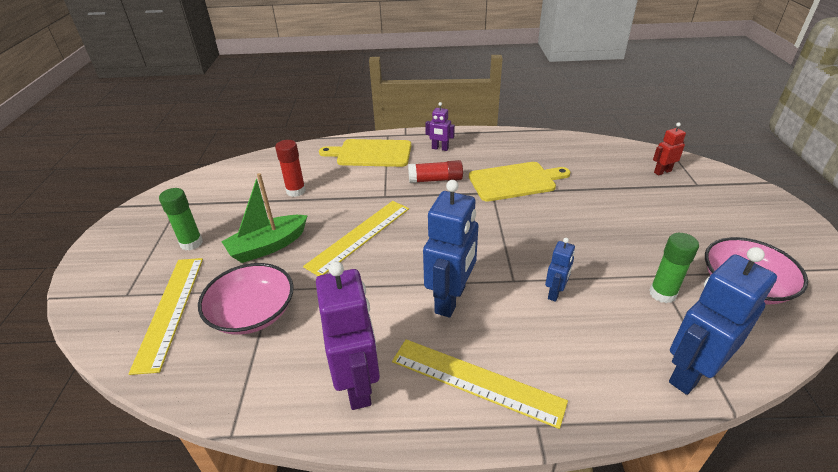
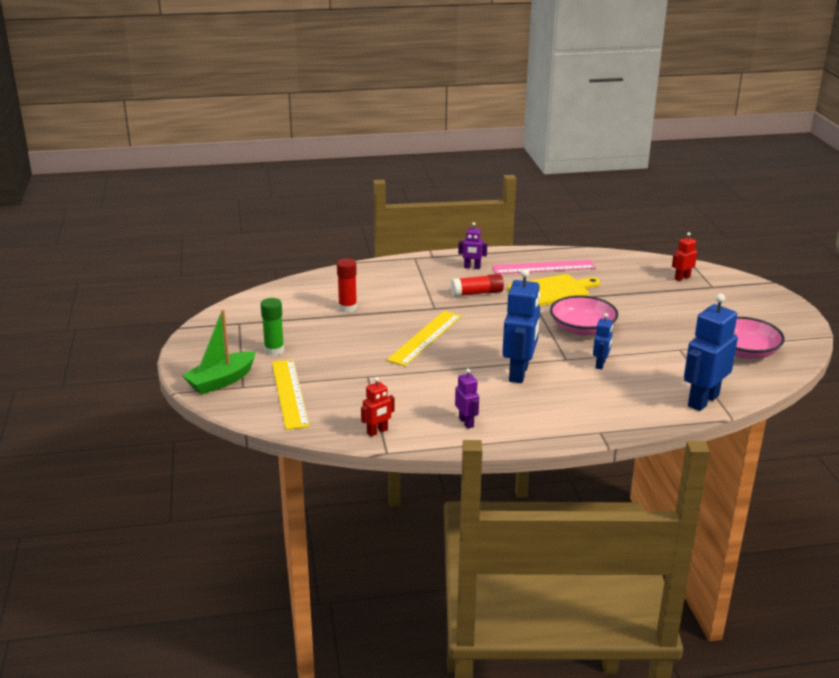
camera: 10 degrees left, 10 degrees down
(238, 391) = (377, 432): none -> red robot
(252, 313) = (360, 390): pink bowl -> pink bowl (582, 328)
(268, 246) = (346, 349): green boat -> green boat (221, 381)
(358, 384) = (466, 422): purple robot -> purple robot, size x0.51
(371, 153) = (405, 274): yellow cutting board -> none
(476, 381) = (552, 414): yellow ruler -> none
(513, 151) = (543, 267): none -> pink ruler
(662, 294) = (683, 360): green glue stick -> none

